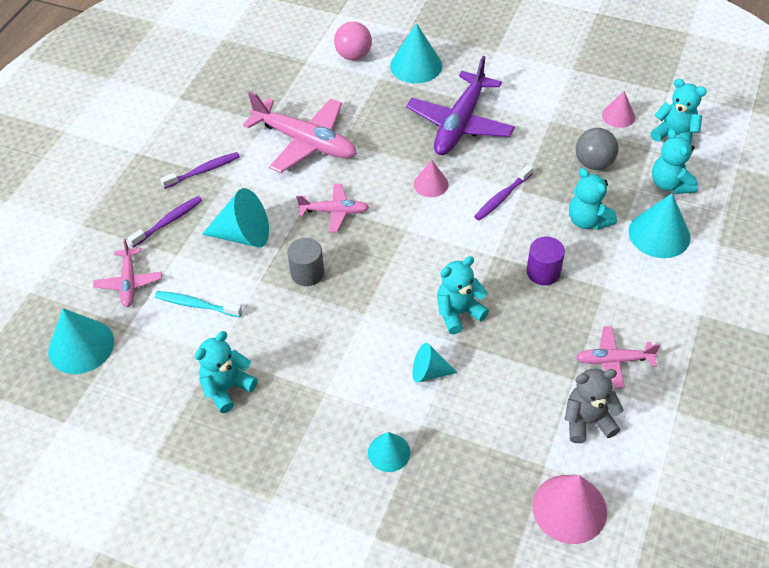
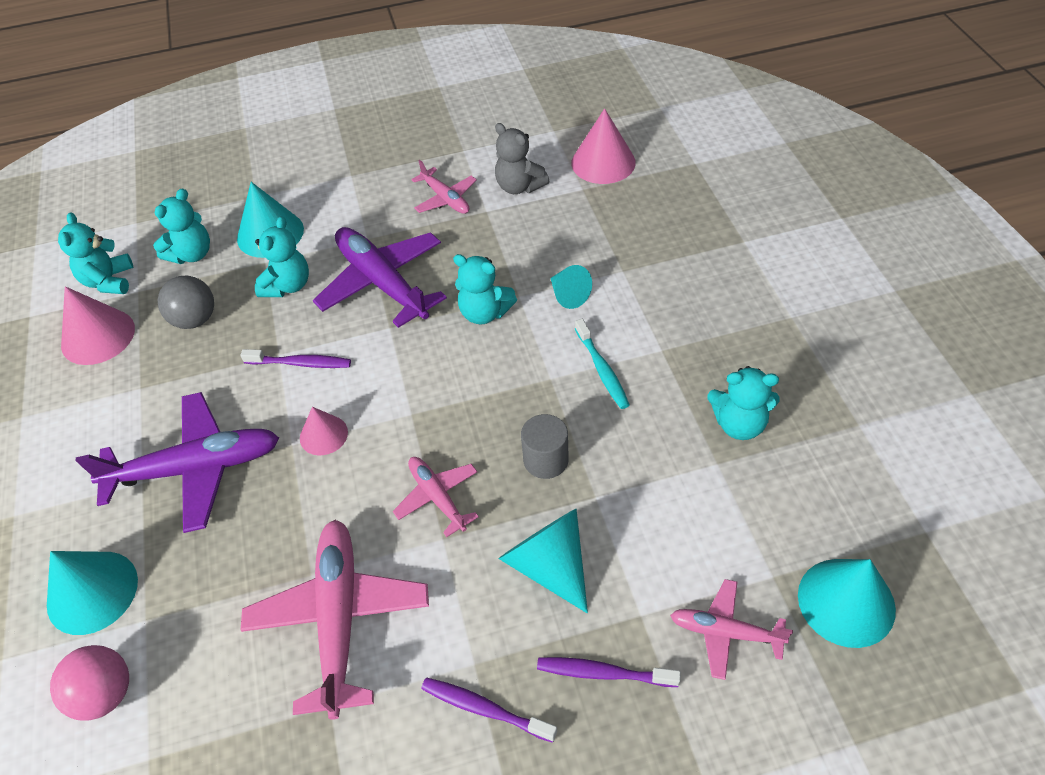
camera: 125 degrees left, 0 degrees up
(129, 282) = (726, 632): pink plane -> pink plane turned 120 degrees counterclockwise
(196, 305) = (683, 531): turquoise toothbrush -> turquoise toothbrush (602, 369)
(389, 452) = (669, 274): turquoise cone -> none
(543, 272) = (383, 283): purple cylinder -> purple plane
(618, 116) = (98, 336): pink cone -> pink cone, size x1.66

